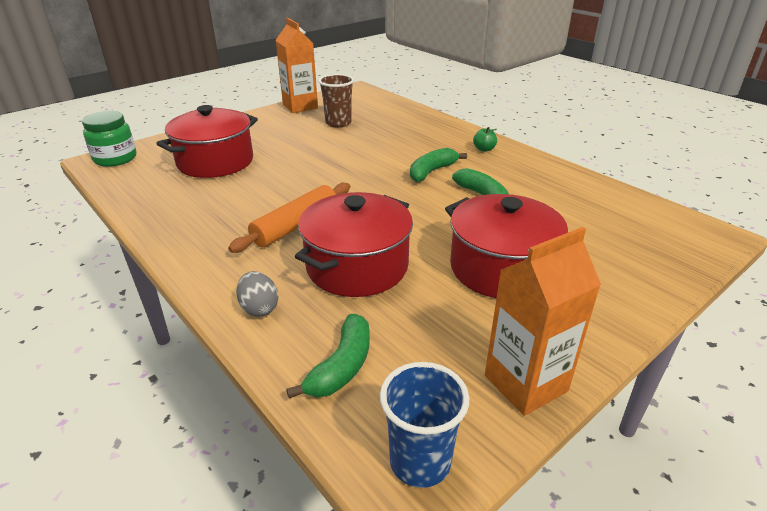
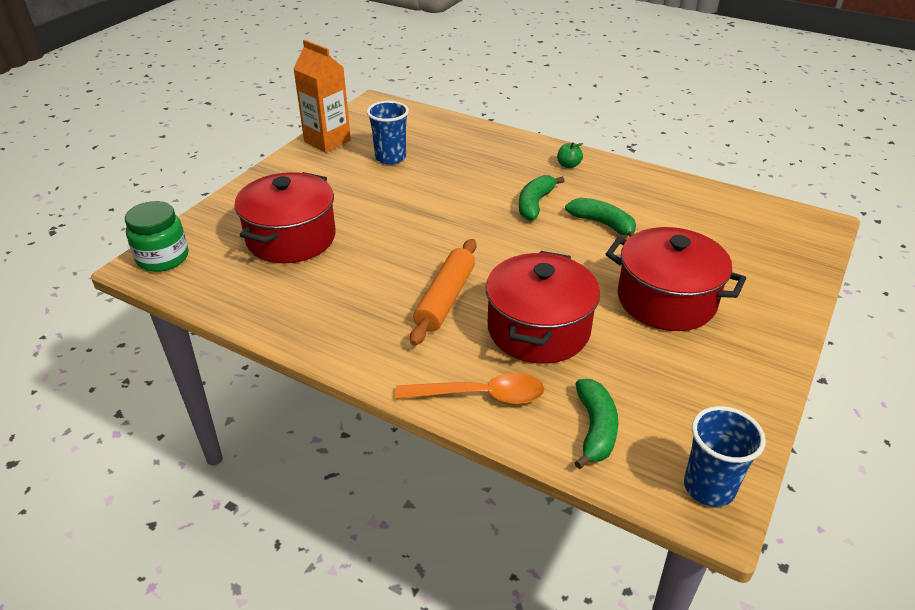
camera: 20 degrees left, 5 degrees up
(259, 308) = (480, 395): grey egg -> orange spoon
(338, 123) = (390, 157): brown cup -> blue cup
(525, 383) = (747, 401): orange carton -> none

